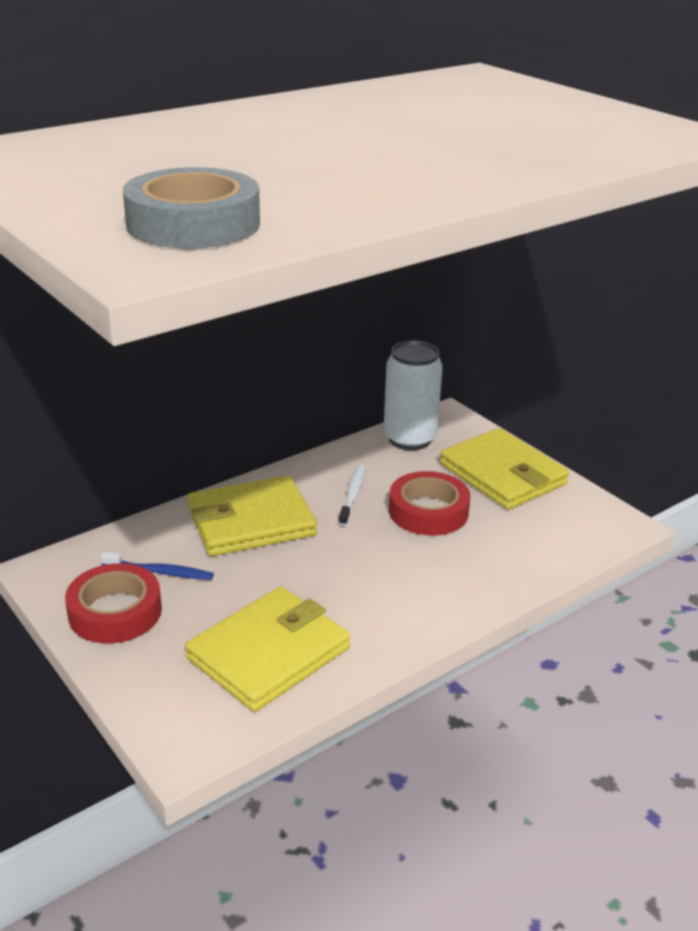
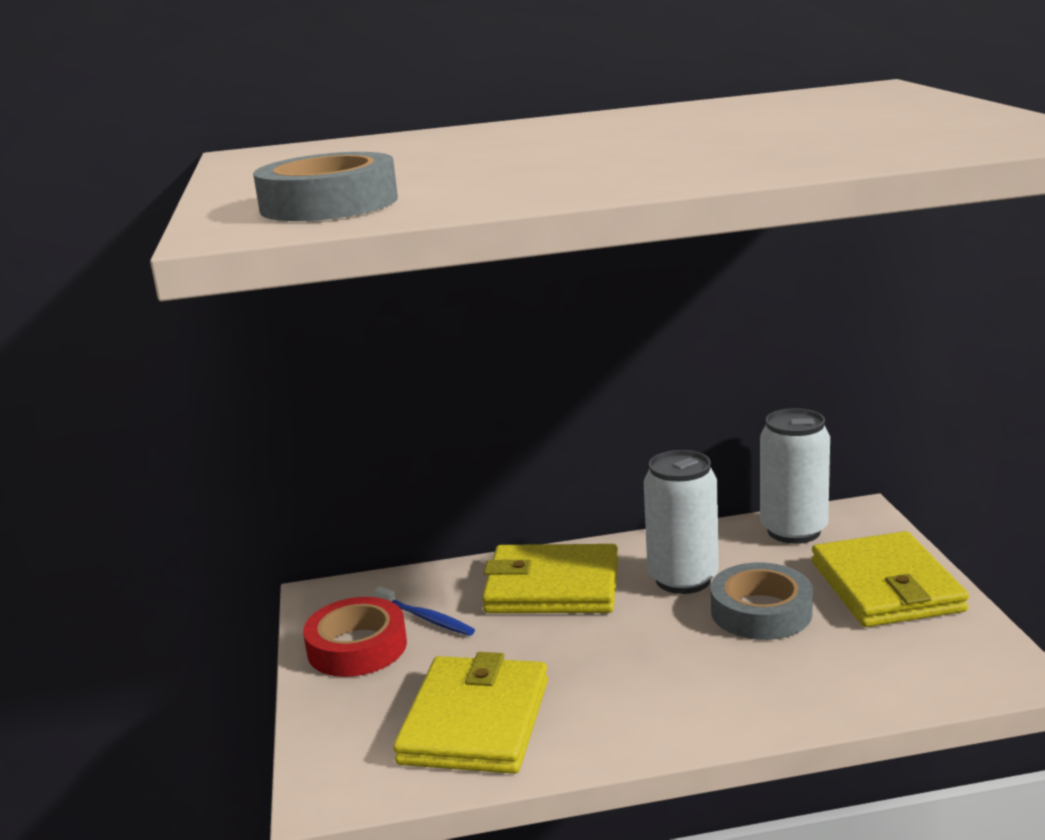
camera: 30 degrees right, 10 degrees down
(269, 653) = (475, 721): yellow wallet -> yellow wallet turned 60 degrees counterclockwise
(352, 495) = (683, 579): white toothbrush -> white can
(428, 511) = (761, 612): red tape -> grey tape

